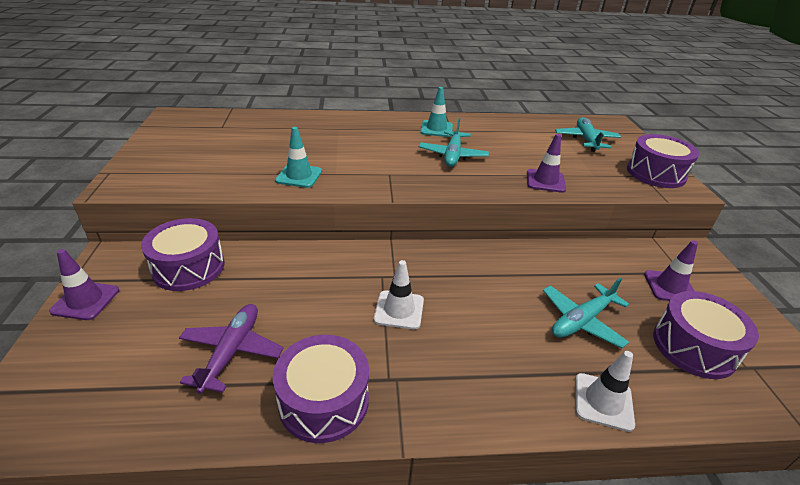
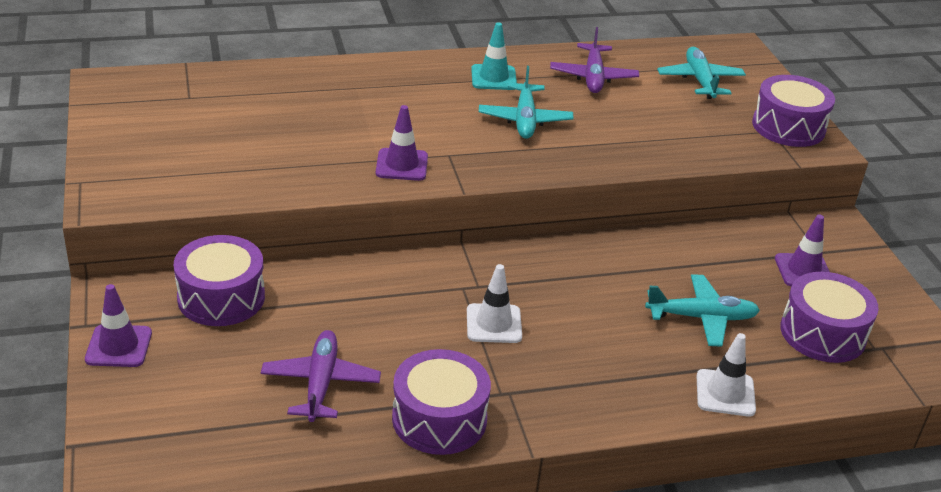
camera: 10 degrees left, 0 degrees up
(299, 176) = (333, 167): turquoise traffic cone -> none
(508, 133) = (593, 77): none -> purple plane
(545, 181) = (649, 149): purple traffic cone -> purple traffic cone (402, 165)
(581, 321) = (702, 317): turquoise plane -> turquoise plane turned 135 degrees counterclockwise

